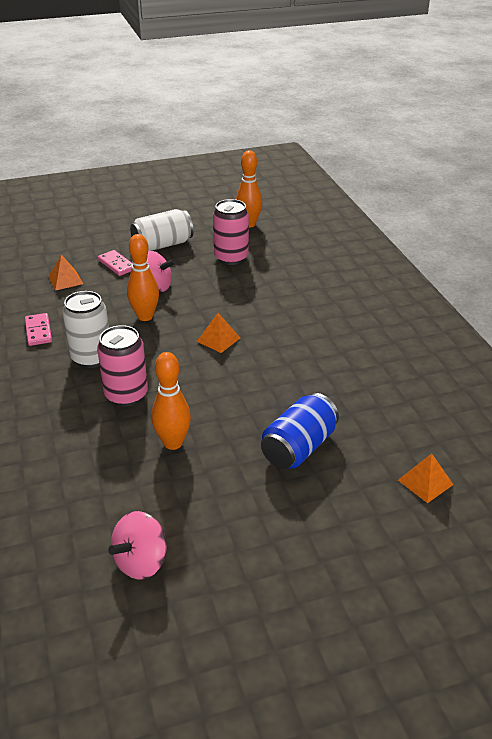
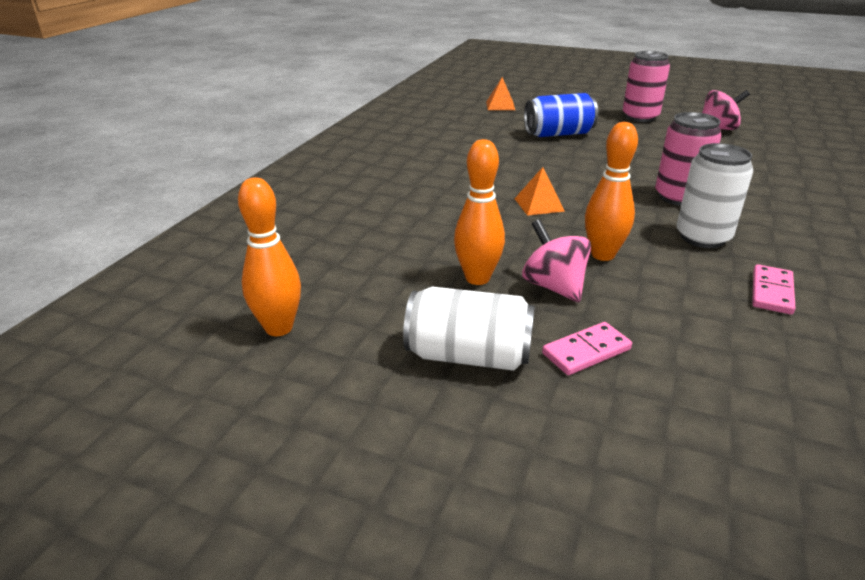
camera: 140 degrees left, 5 degrees down
(65, 280) = (701, 361): orange pyramid -> none
(116, 265) = (586, 351): pink domino -> pink domino turned 60 degrees clockwise
(173, 443) = (655, 161): orange bowling pin -> orange bowling pin (477, 278)
(231, 258) = (397, 282): pink can -> pink can (640, 117)

